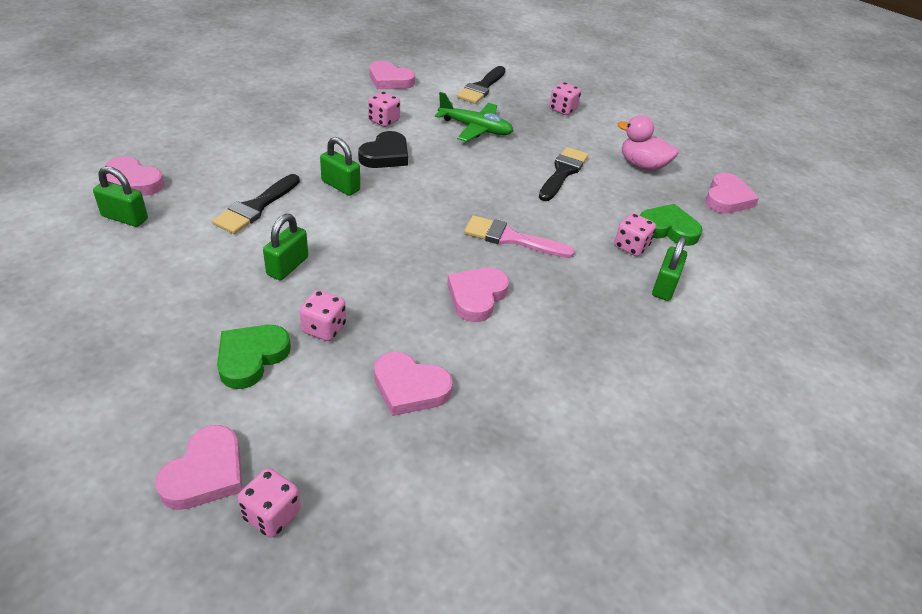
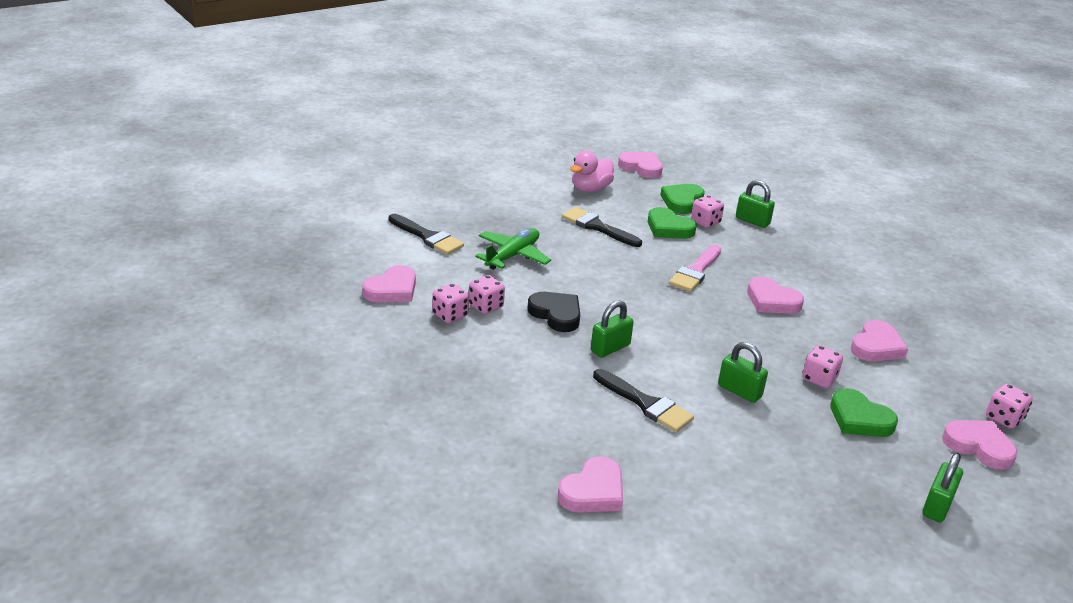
camera: 75 degrees left, 10 degrees down
(125, 218) = (662, 495): green padlock -> green padlock (937, 506)
(562, 110) = (485, 203): pink dice -> pink dice (450, 315)
(595, 219) = (668, 228): none -> green heart

